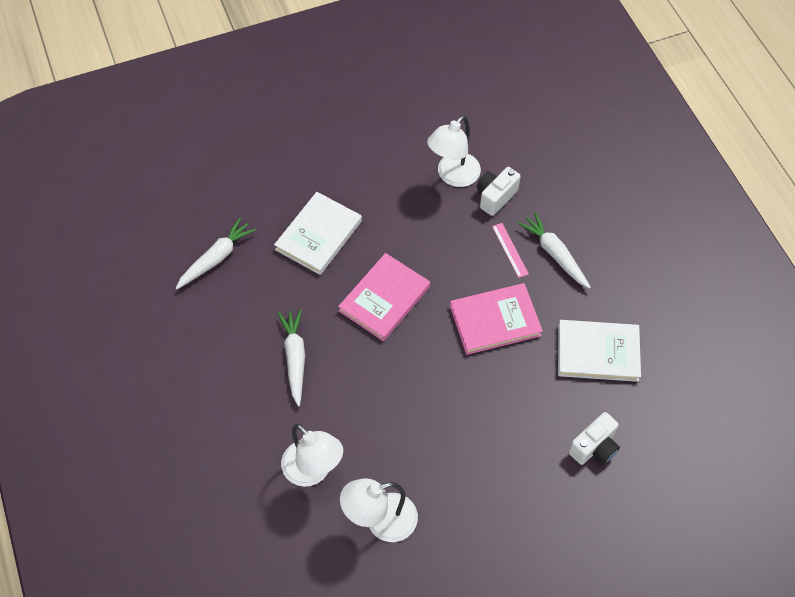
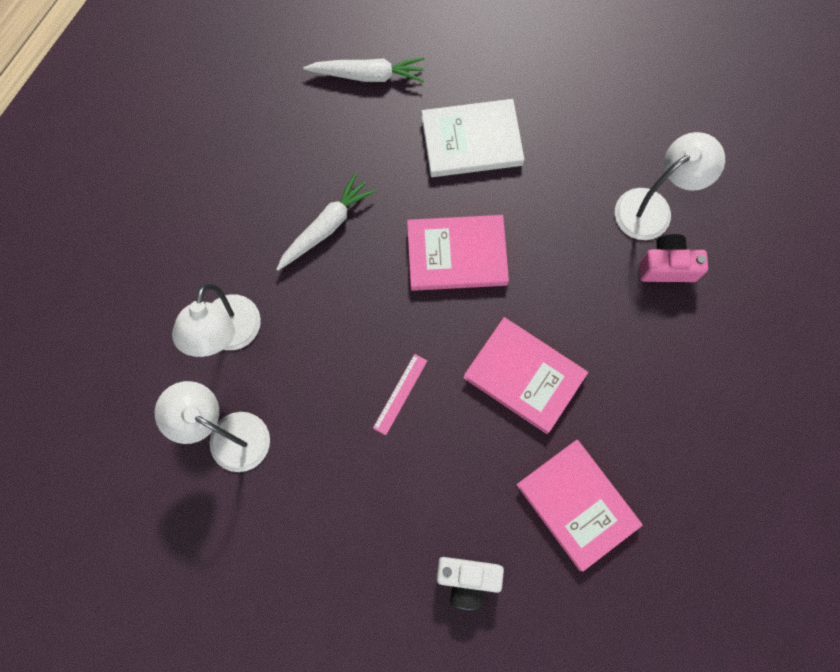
camera: 50 degrees right, 15 degrees up
(453, 176) = (652, 207): white lamp -> white lamp turned 150 degrees clockwise
(495, 197) = (667, 266): white camera -> pink camera
(510, 250) = (617, 328): pink ruler -> pink ruler (400, 394)
(554, 254) = (653, 376): white carrot -> none
(598, 352) = (577, 504): white book -> pink book

